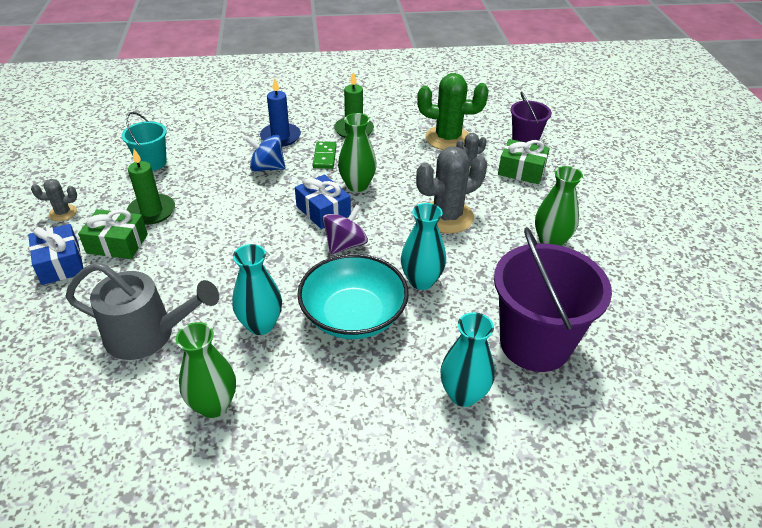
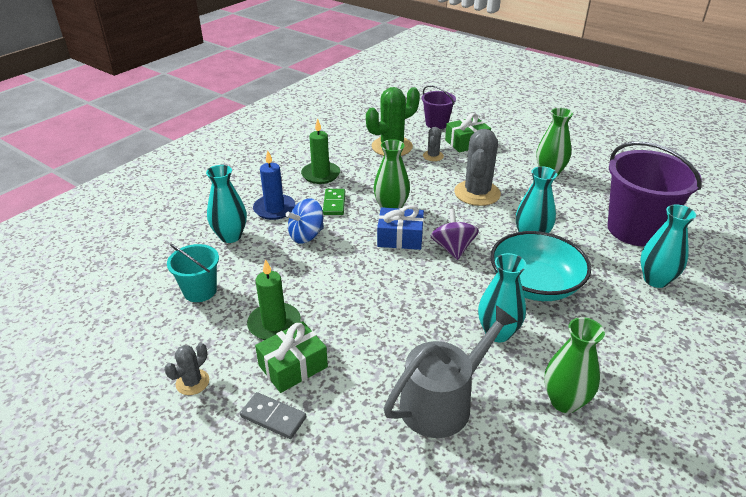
camera: 45 degrees left, 5 degrees down
(60, 263) = (273, 417): blue gift -> grey domino
(224, 139) = (230, 236): none -> turquoise vase
(324, 157) = (334, 203): green domino -> green domino turned 45 degrees clockwise

